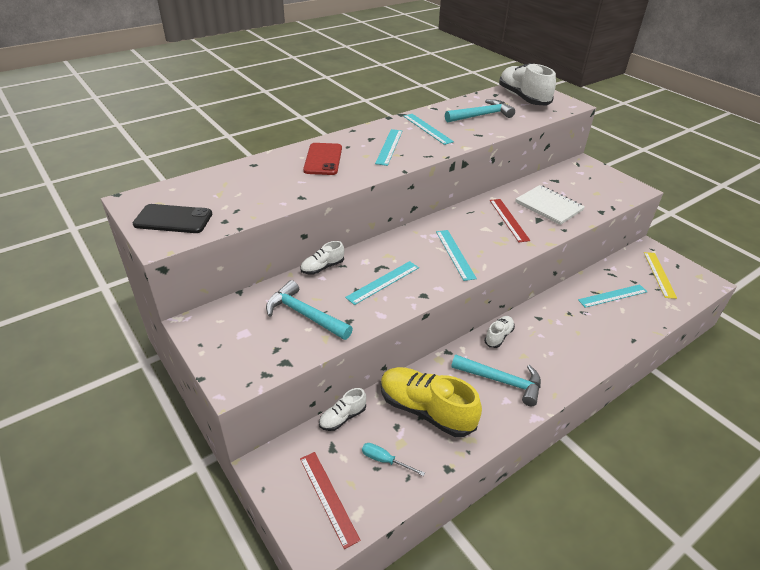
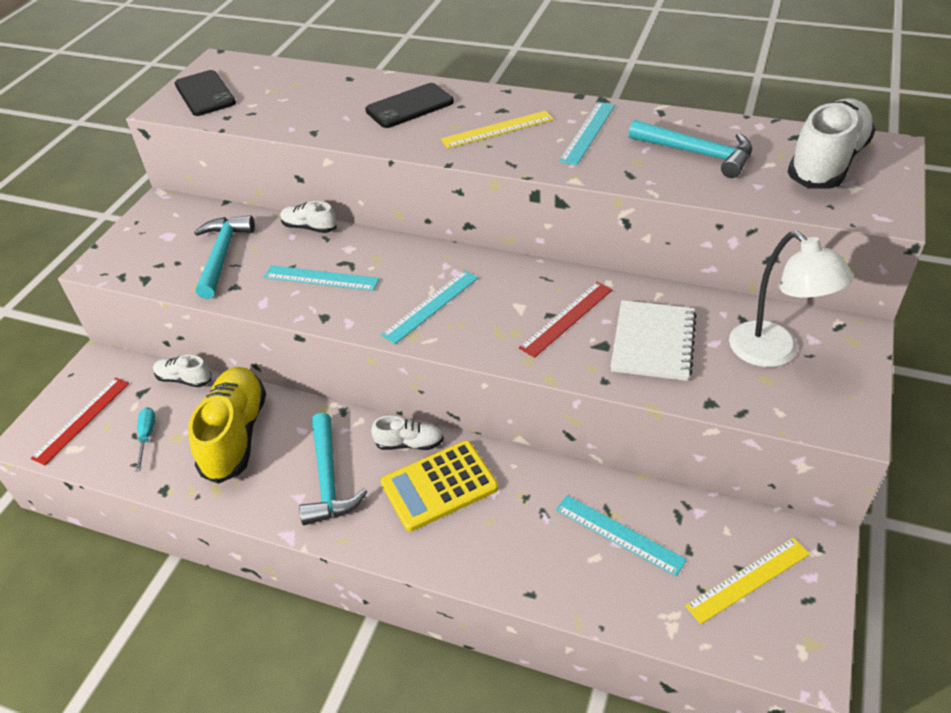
camera: 60 degrees right, 5 degrees up
(323, 159) = (409, 106): red phone -> black phone
(389, 147) = (497, 129): turquoise ruler -> yellow ruler
(539, 339) = (439, 486): none -> yellow calculator
(581, 184) = (774, 353): none -> white lamp

